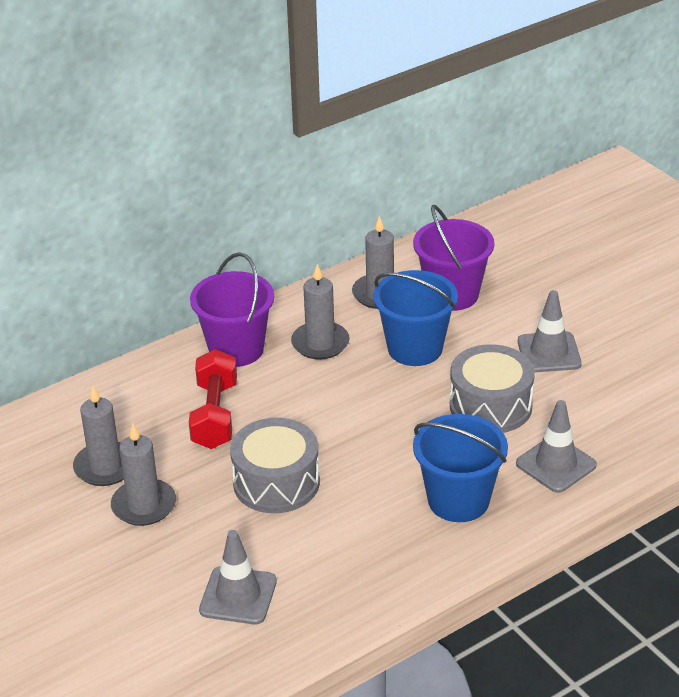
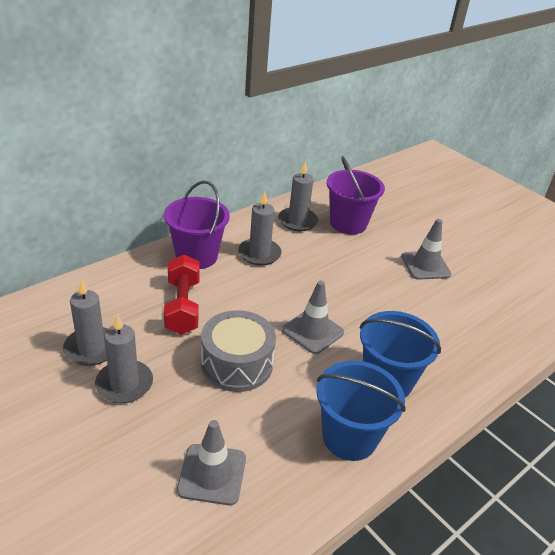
camera: 10 degrees left, 0 degrees up
(415, 348) = (329, 260): blue bucket -> blue bucket (349, 437)
(490, 406) = (394, 304): grey drum -> none
(556, 464) = (455, 351): grey traffic cone -> grey traffic cone (313, 331)

